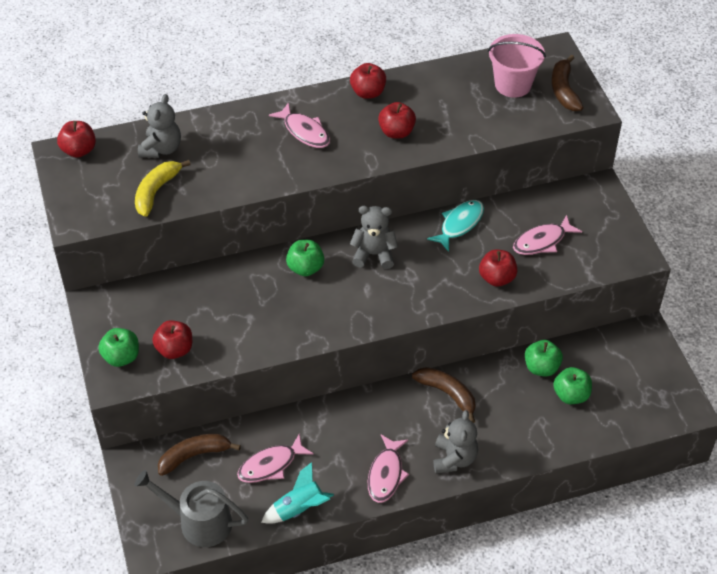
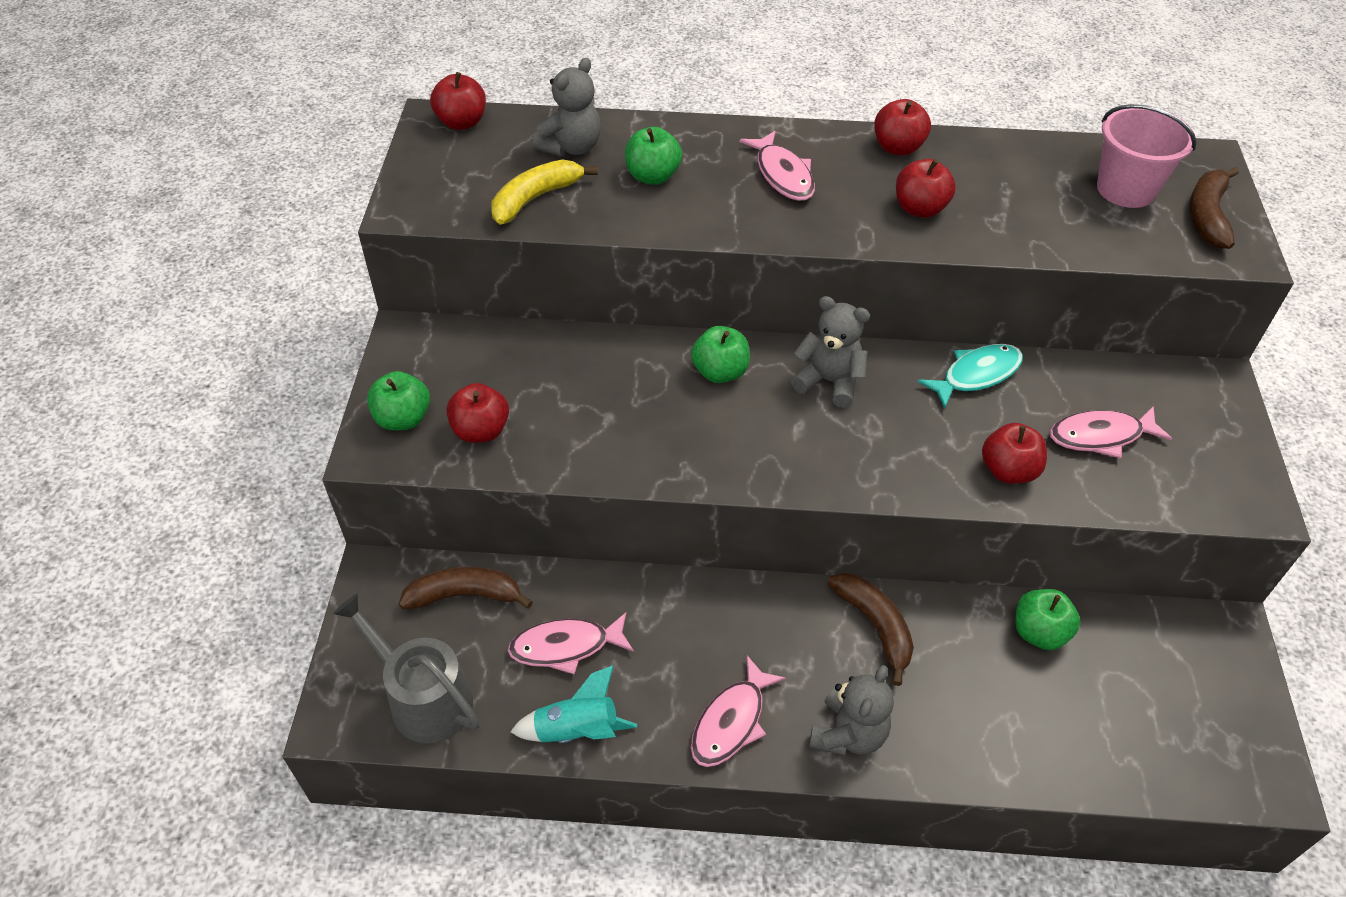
camera: 20 degrees right, 0 degrees up
(571, 395) = (1074, 693): green apple -> green apple (652, 176)

